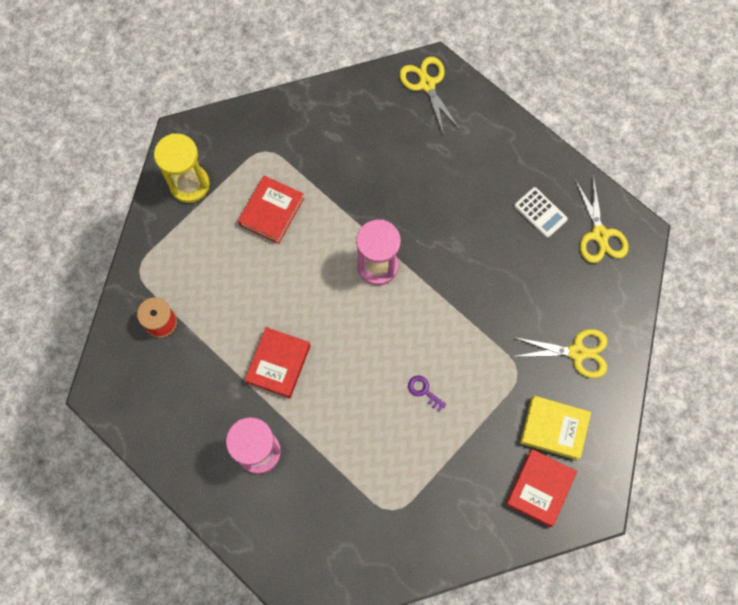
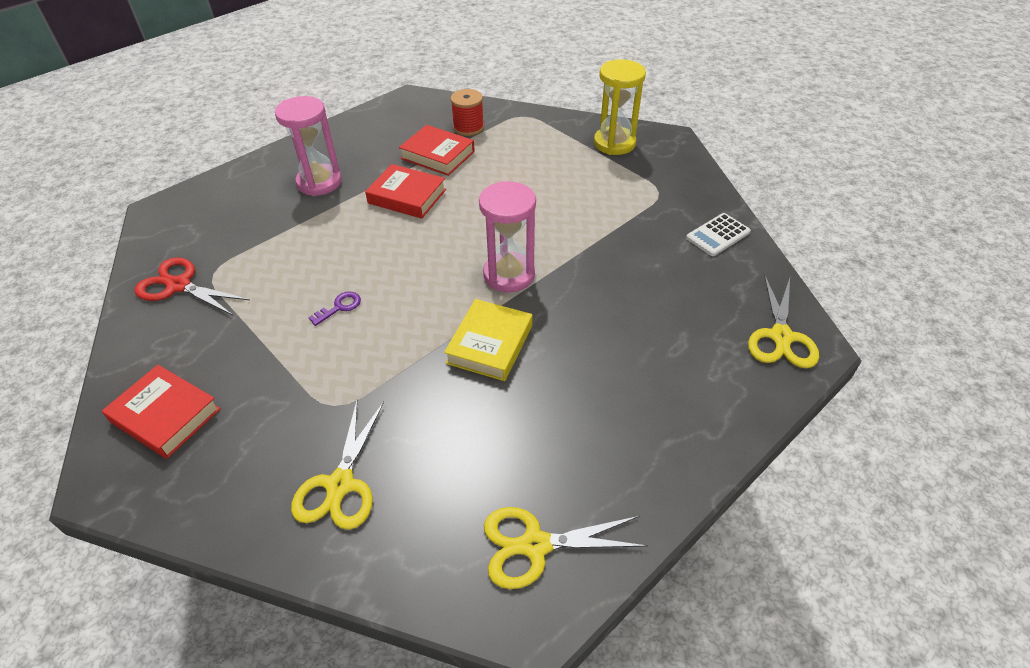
camera: 95 degrees right, 25 degrees down
(271, 212) = (583, 195): red book -> red book (437, 155)
(410, 534) = (179, 285): none -> red scissors
(427, 84) = (781, 337): yellow scissors -> yellow scissors turned 120 degrees clockwise
(540, 212) = (578, 459): white calculator -> white calculator (718, 235)
(554, 428) = (238, 441): yellow book -> yellow book (490, 344)

